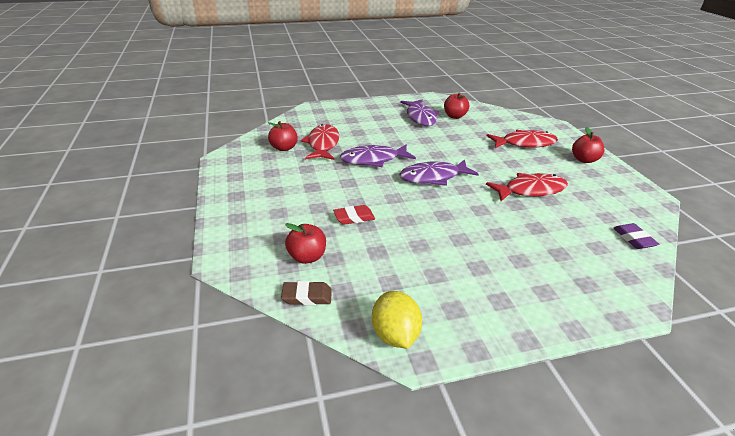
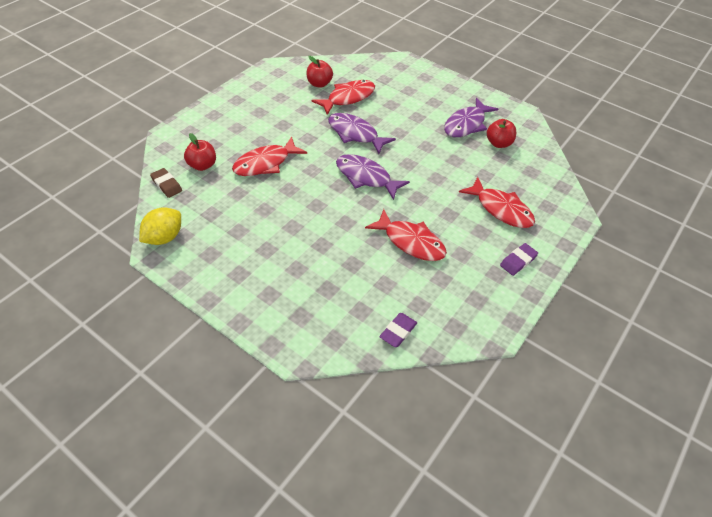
camera: 50 degrees right, 15 degrees up
(354, 217) = (265, 163): red eraser -> red fish
(584, 160) = (518, 261): red apple -> purple eraser

